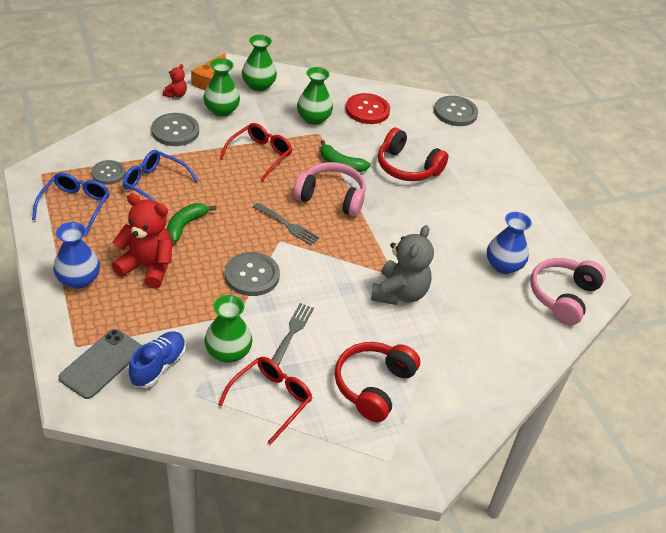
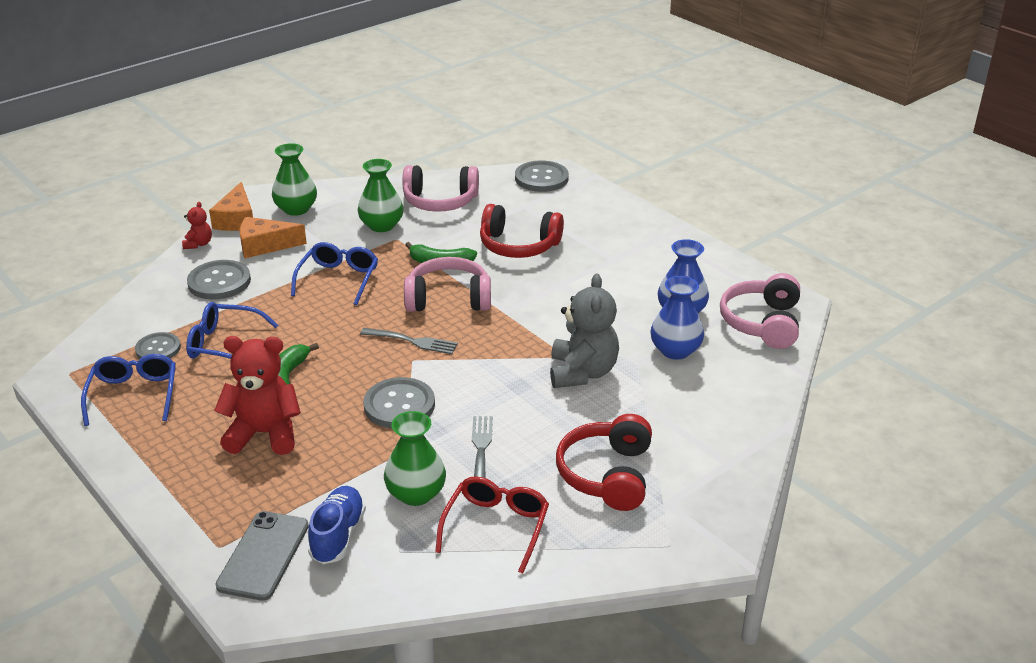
camera: 15 degrees left, 10 degrees down
(78, 279) = (182, 473): blue vase -> blue vase (675, 350)
(221, 110) = (265, 246): green vase -> orange cheese
(260, 155) = (338, 279): red glasses -> blue glasses
(367, 110) = (440, 201): red button -> pink headphones

